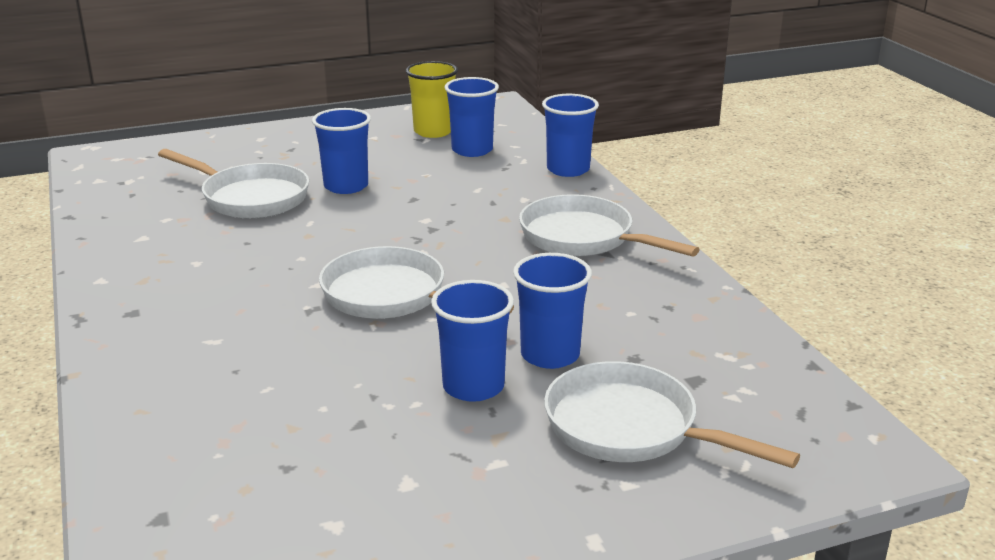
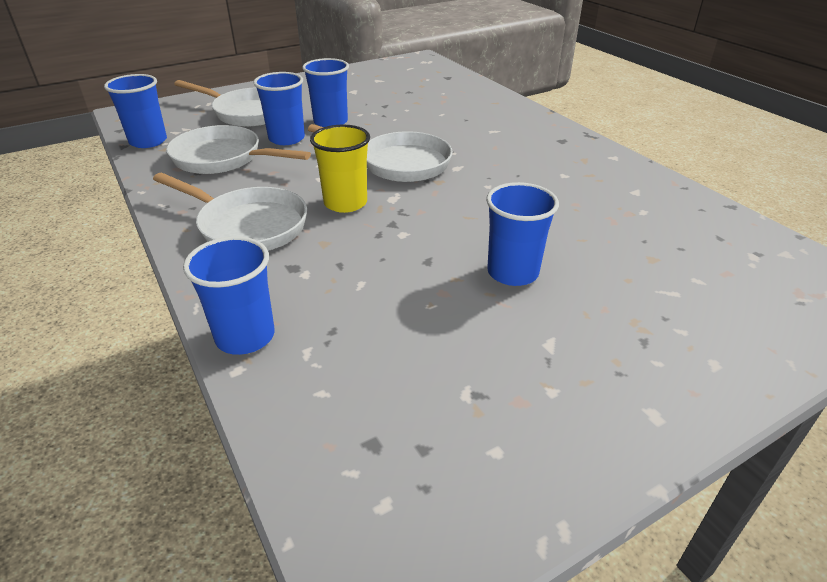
camera: 170 degrees right, 10 degrees up
(250, 198) = (598, 244): white pan -> white pan (223, 159)
(433, 131) = (465, 423): yellow cup -> yellow cup (345, 203)
(472, 150) = (386, 370): blue cup -> blue cup (148, 141)

